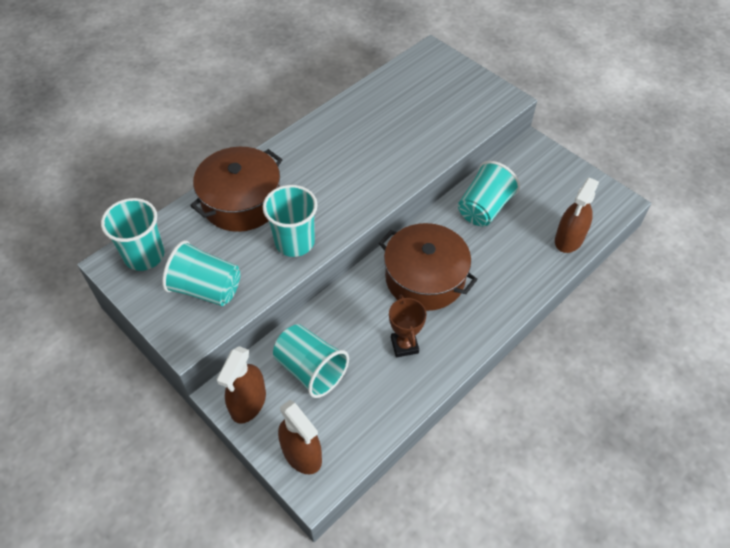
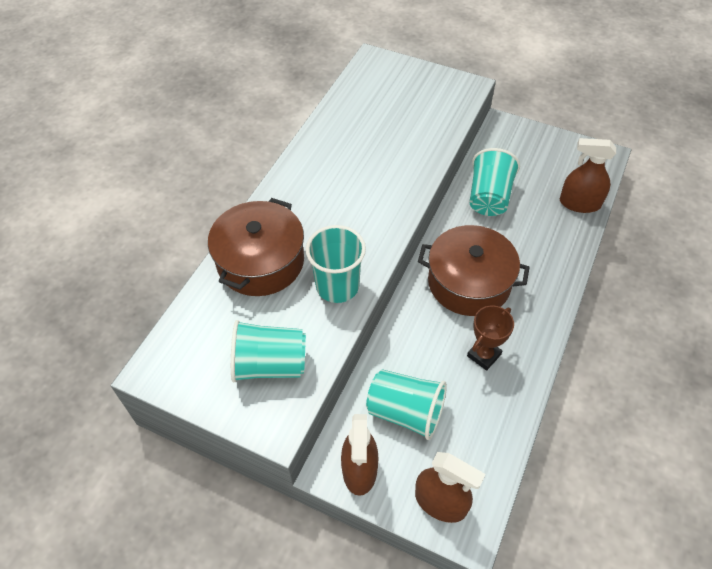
camera: 20 degrees left, 0 degrees up
(144, 255) = (183, 351): turquoise cup -> none
(404, 345) = (483, 355): brown trophy -> brown trophy turned 75 degrees clockwise
(569, 239) = (579, 203): brown spray bottle -> brown spray bottle turned 90 degrees clockwise

